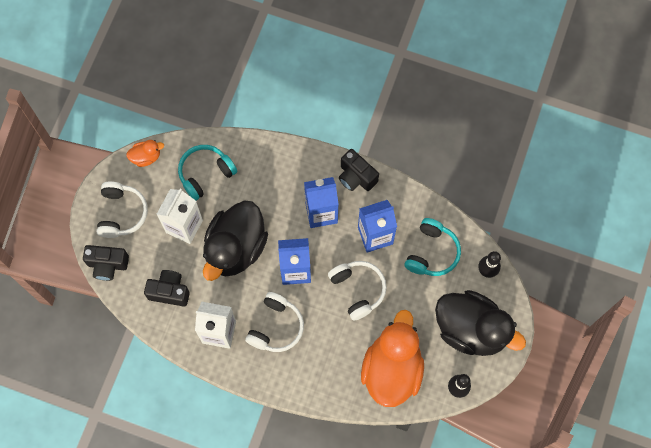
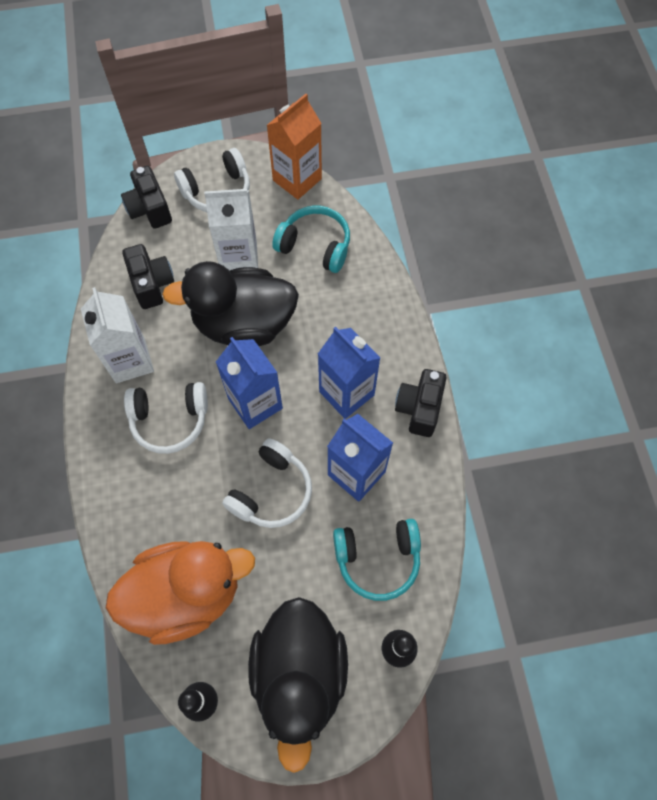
camera: 60 degrees right, 5 degrees down
(146, 157) = (297, 179): orange duck -> orange carton

